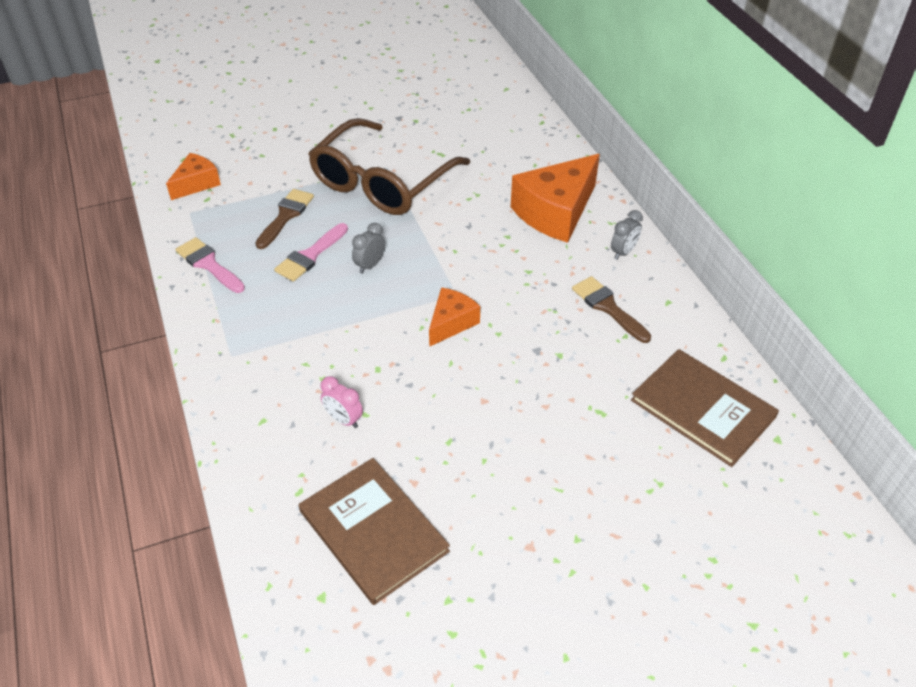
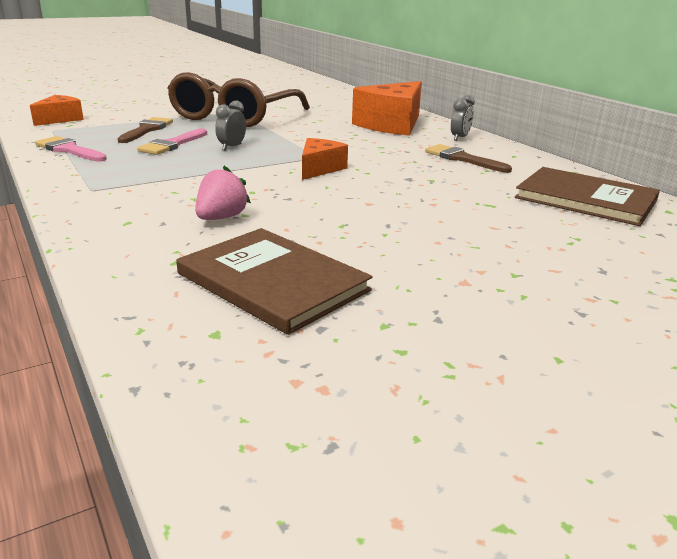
camera: 10 degrees left, 20 degrees down
(344, 419) = (221, 218): pink clock -> pink strawberry

